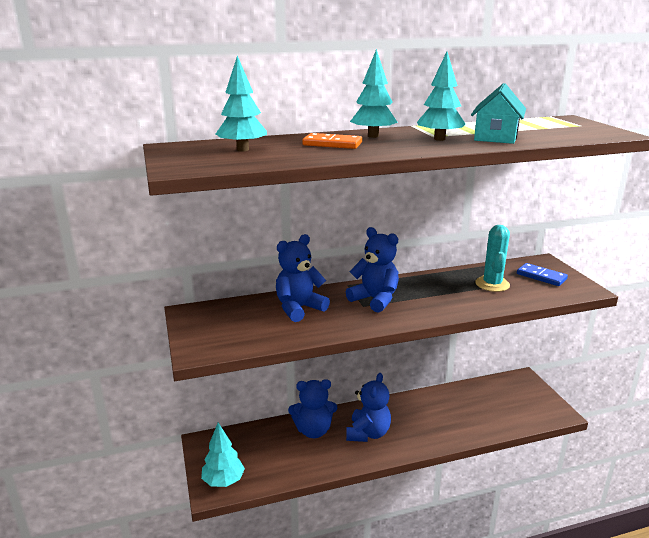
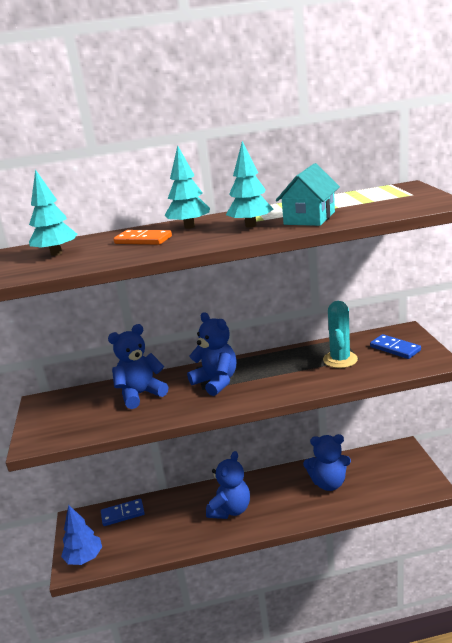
camera: 10 degrees right, 0 degrees up
(223, 481) = (84, 558): turquoise tree -> blue tree
(254, 437) = (123, 514): none -> blue domino
(313, 430) = (179, 507): blue teddy bear -> blue teddy bear (328, 483)

